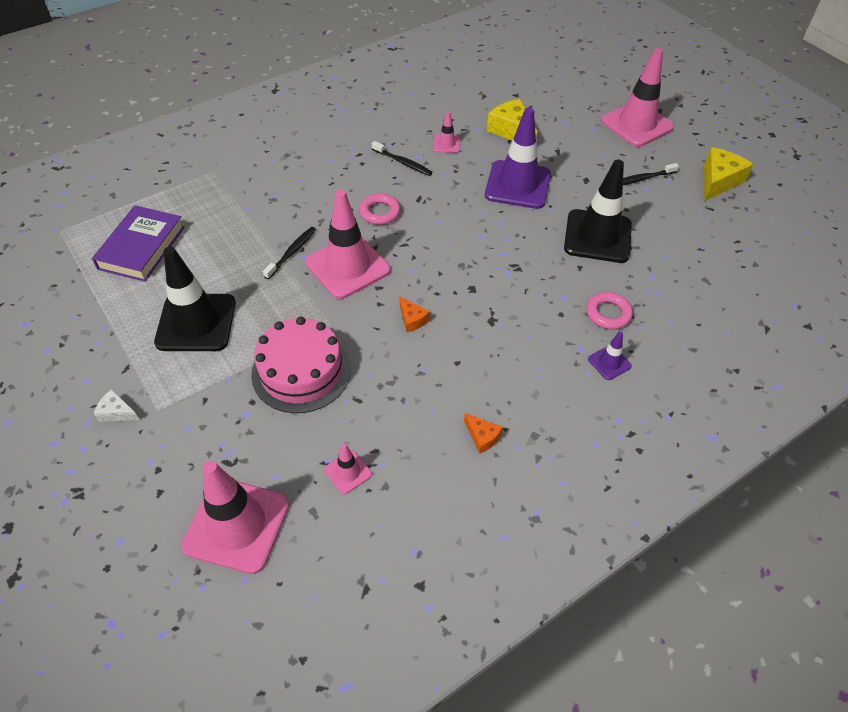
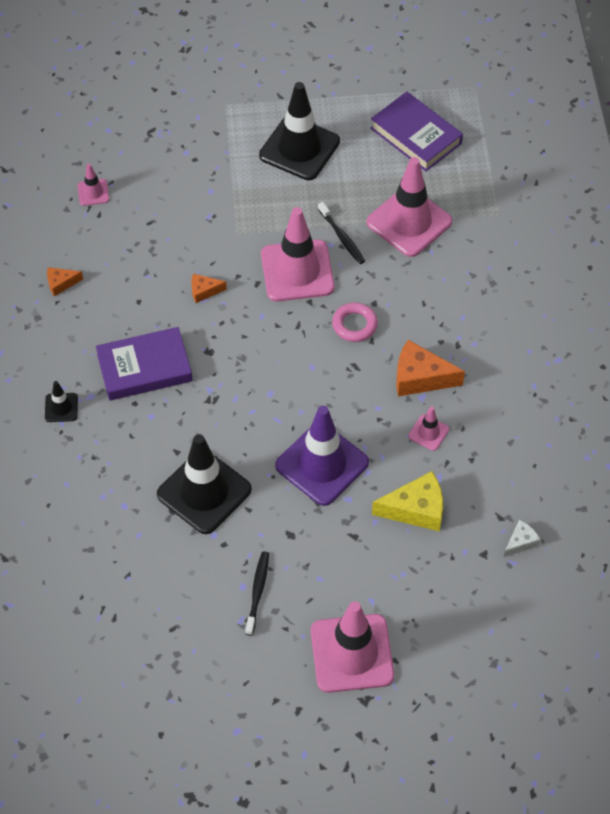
camera: 120 degrees right, 5 degrees up
(117, 412) = (240, 82): white cheese -> white cheese (520, 542)
(237, 525) = (99, 121): pink traffic cone -> pink traffic cone (409, 222)
(301, 371) = (202, 197): pink cake -> none
(403, 162) = (420, 377): black toothbrush -> orange cheese
(522, 323) = (144, 368): none -> purple book
(608, 313) = (109, 440): pink ring -> none
(609, 363) = (61, 407): purple traffic cone -> black traffic cone
(718, 181) = (205, 670): yellow cheese -> none

